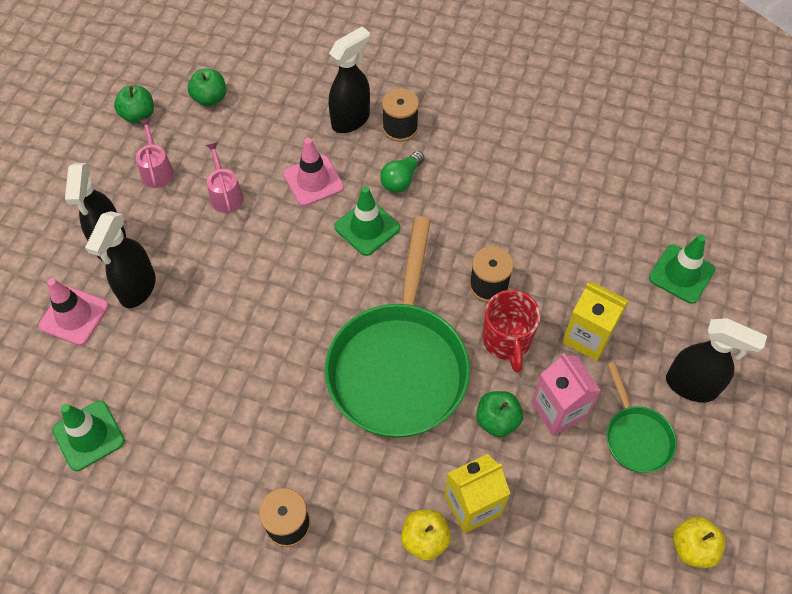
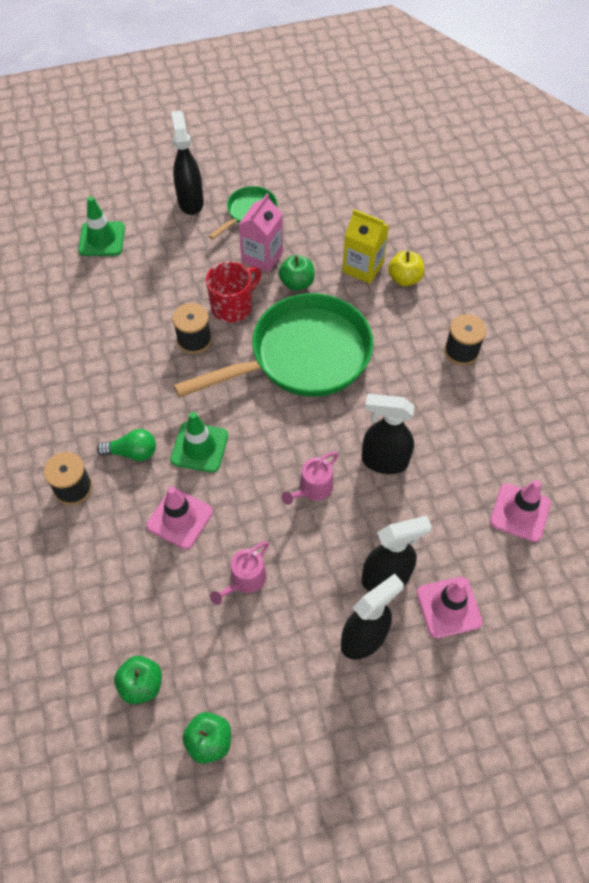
camera: 125 degrees left, 0 degrees up
(89, 435) = (520, 512): green traffic cone -> pink traffic cone
(157, 170) = (262, 663): pink watering can -> pink watering can (312, 488)
(351, 120) = (88, 534): black spray bottle -> black spray bottle (384, 461)
(587, 337) = (194, 266): yellow carton -> none
(692, 548) = (298, 163): yellow apple -> none

